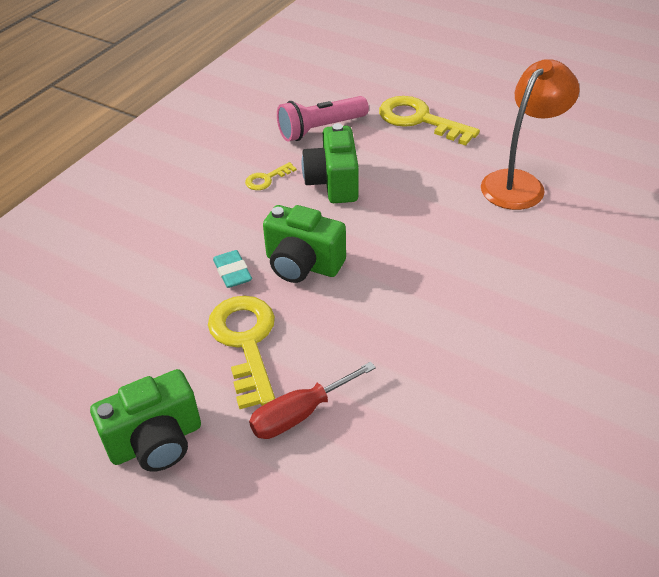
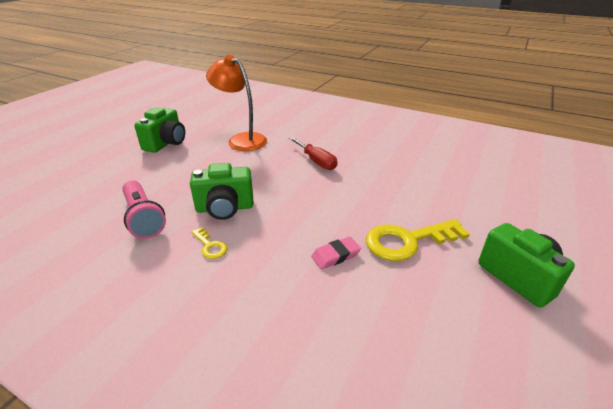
camera: 95 degrees left, 10 degrees down
(232, 272) = (335, 255): turquoise eraser -> pink eraser
(299, 414) = (455, 213): red screwdriver -> red screwdriver (316, 161)
(302, 264) = (322, 219): green camera -> green camera (166, 143)
(419, 120) = (155, 171): yellow key -> none

